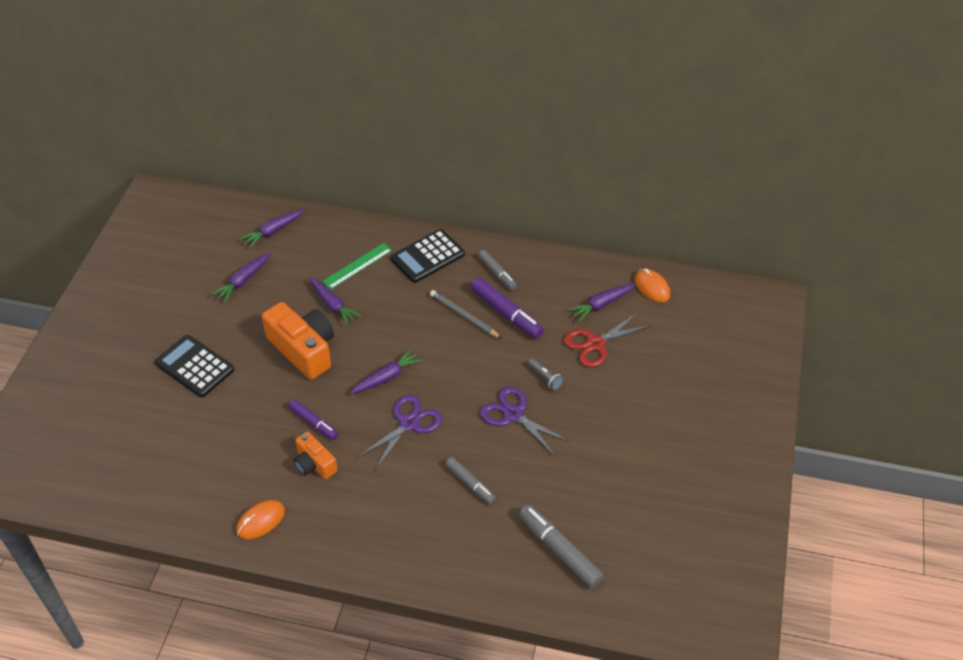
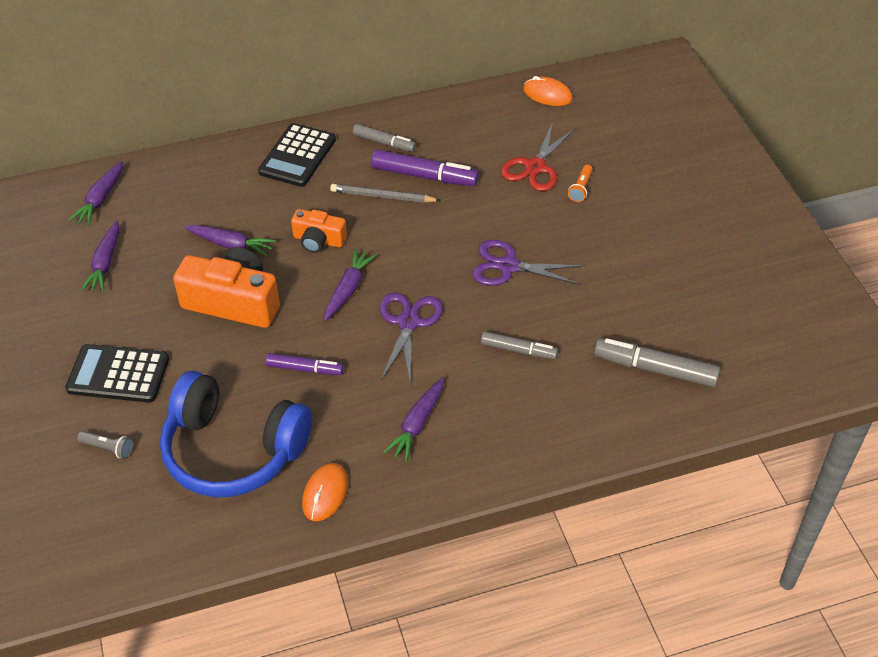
camera: 30 degrees left, 0 degrees up
(226, 458) = (233, 450): none -> blue headphones
(314, 464) = (338, 408): orange camera -> orange camera (318, 240)
(357, 266) = (227, 195): green ruler -> none
(545, 378) = (512, 219): grey flashlight -> grey flashlight (108, 448)
(601, 305) = (512, 129): purple carrot -> purple carrot (417, 424)
(617, 377) = (581, 188): none -> orange flashlight

